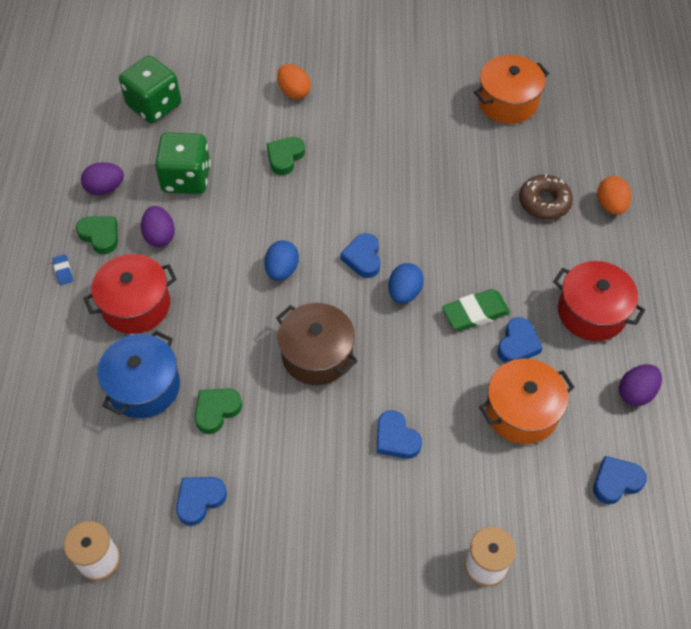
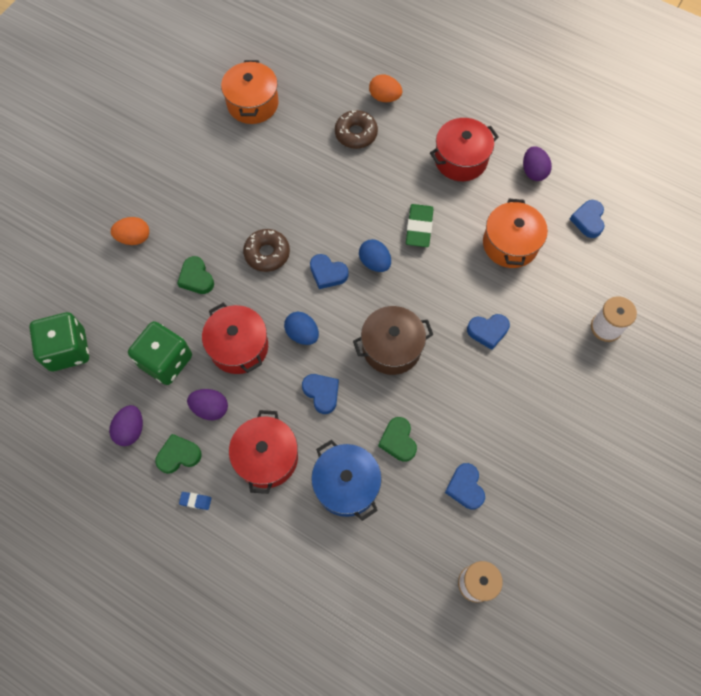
camera: 60 degrees left, 10 degrees up
(235, 226) = (239, 347): none -> red pot
(349, 198) = (267, 253): none -> brown donut
(518, 344) = (459, 216): blue heart -> blue heart (322, 393)

